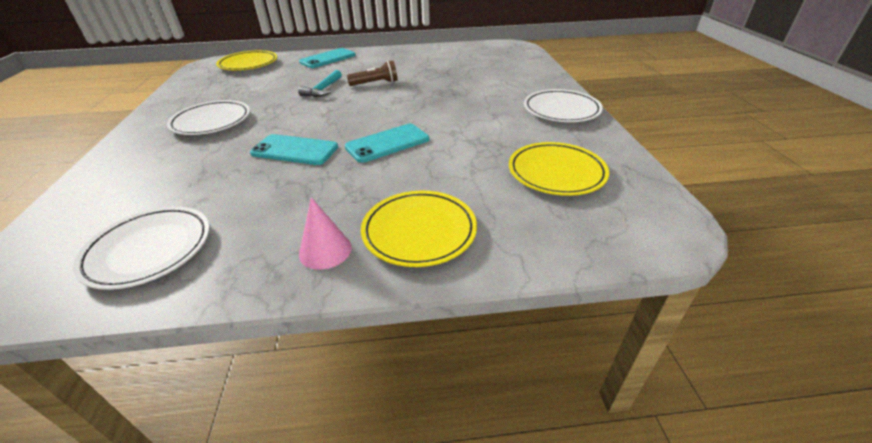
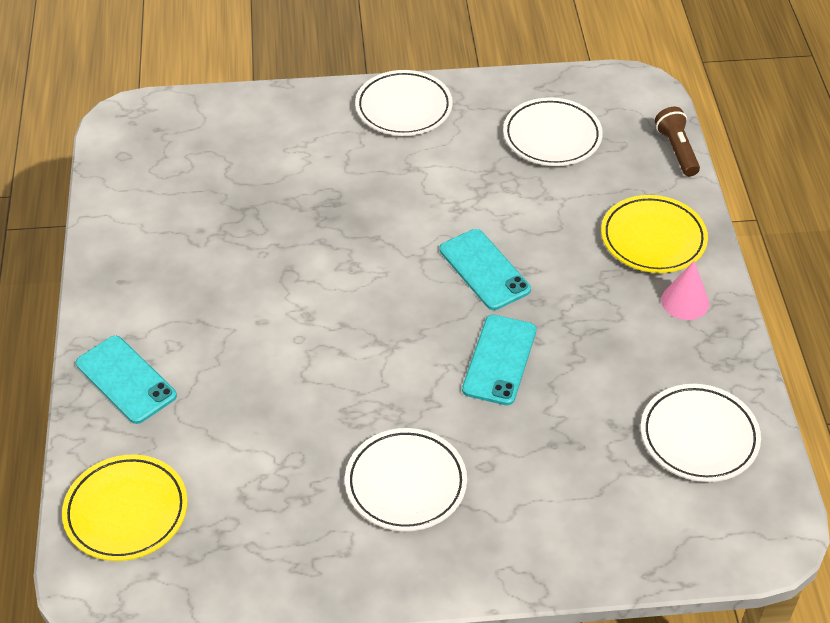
camera: 90 degrees left, 10 degrees up
(323, 90) = (293, 362): turquoise hammer -> none
(375, 83) = (276, 296): brown flashlight -> brown flashlight (676, 150)
(556, 173) = (552, 137): yellow plate -> white plate

